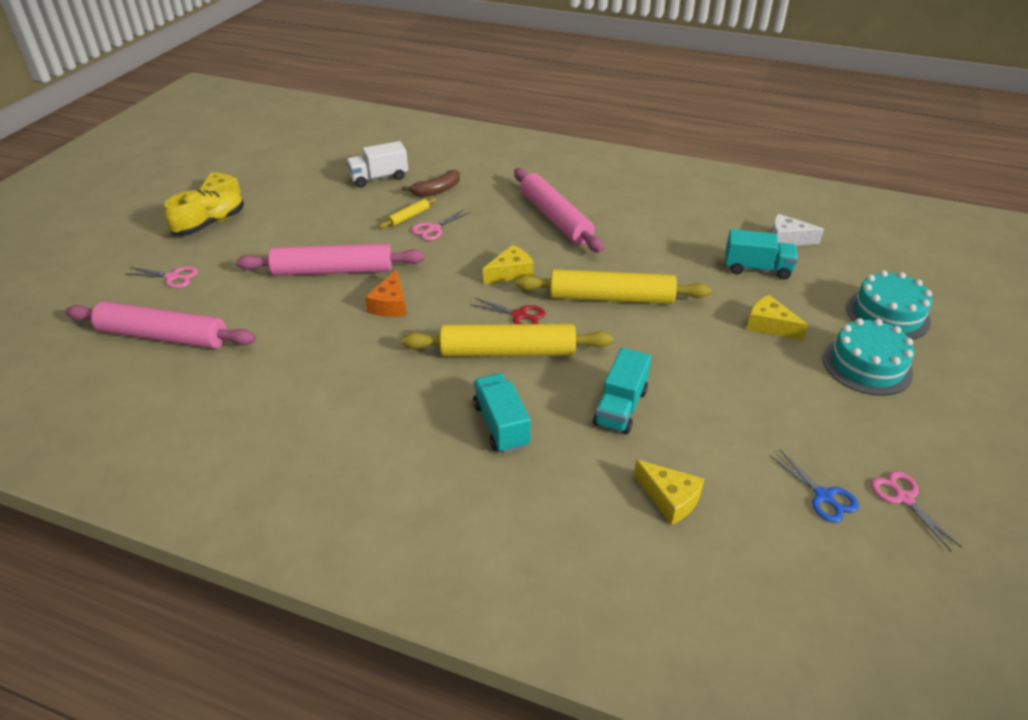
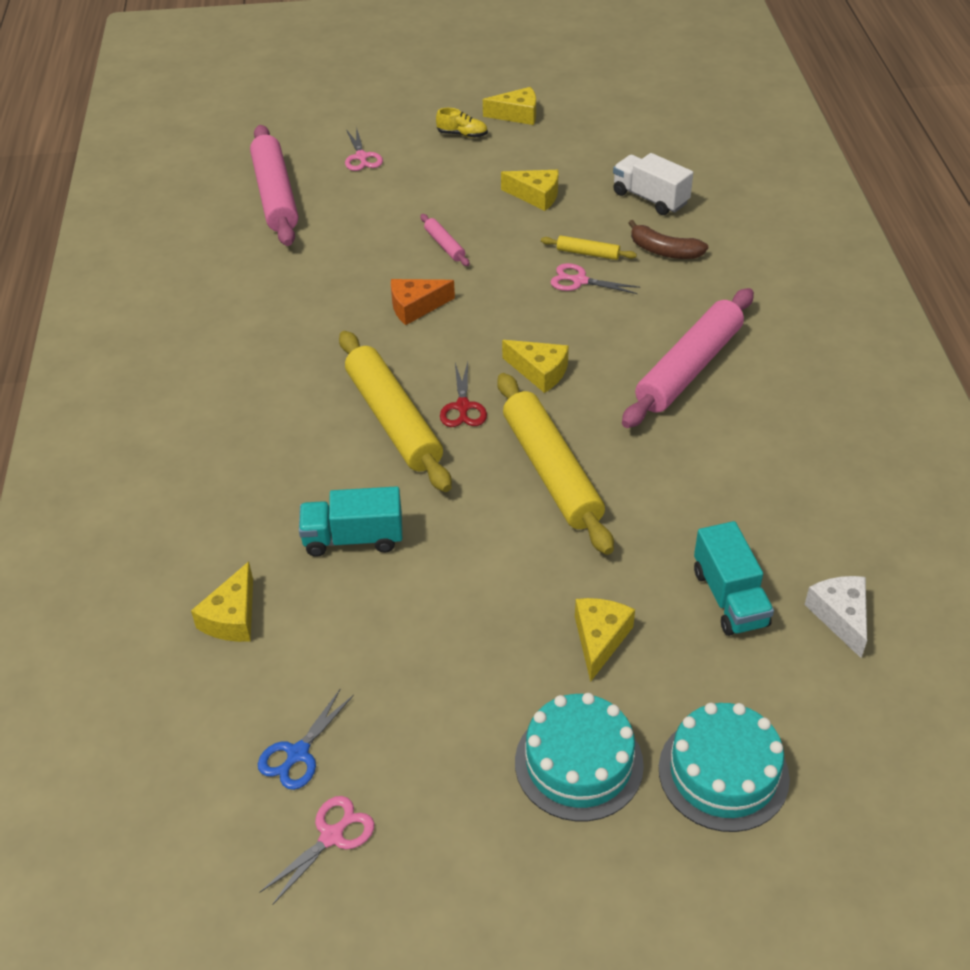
camera: 65 degrees right, 5 degrees up
(210, 224) = (462, 134): yellow shoe -> yellow shoe, size x0.55
(323, 217) = (536, 196): none -> yellow cheese
(333, 271) = (444, 245): pink rolling pin -> pink rolling pin, size x0.44
(501, 425) = (275, 456): turquoise truck -> none

